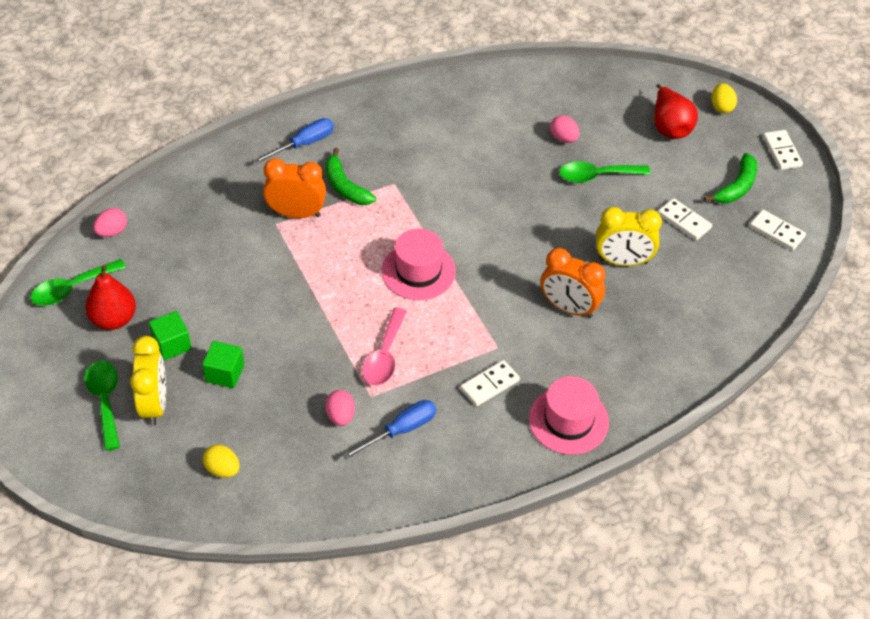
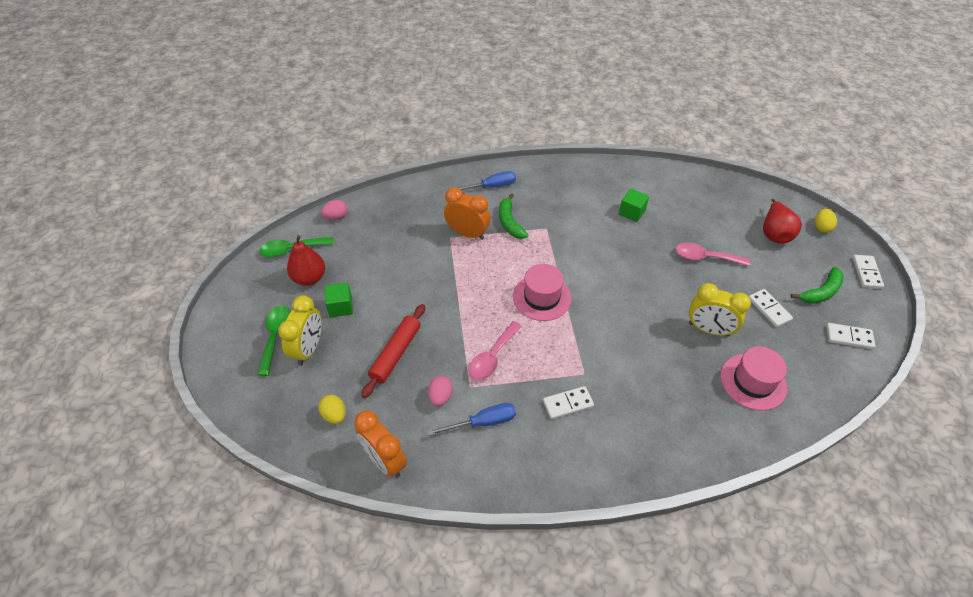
camera: 20 degrees right, 0 degrees up
(225, 373) = (368, 339): green cube -> green cube (631, 212)
(266, 382) = (396, 353): none -> red rolling pin
(563, 138) = (686, 224): pink egg -> none
(568, 420) = (624, 454): pink hat -> pink hat (753, 381)
(569, 308) = (652, 356): orange clock -> orange clock (385, 461)
(596, 176) = (705, 257): green spoon -> pink spoon
(776, 232) = (849, 337): white domino -> white domino turned 45 degrees counterclockwise

